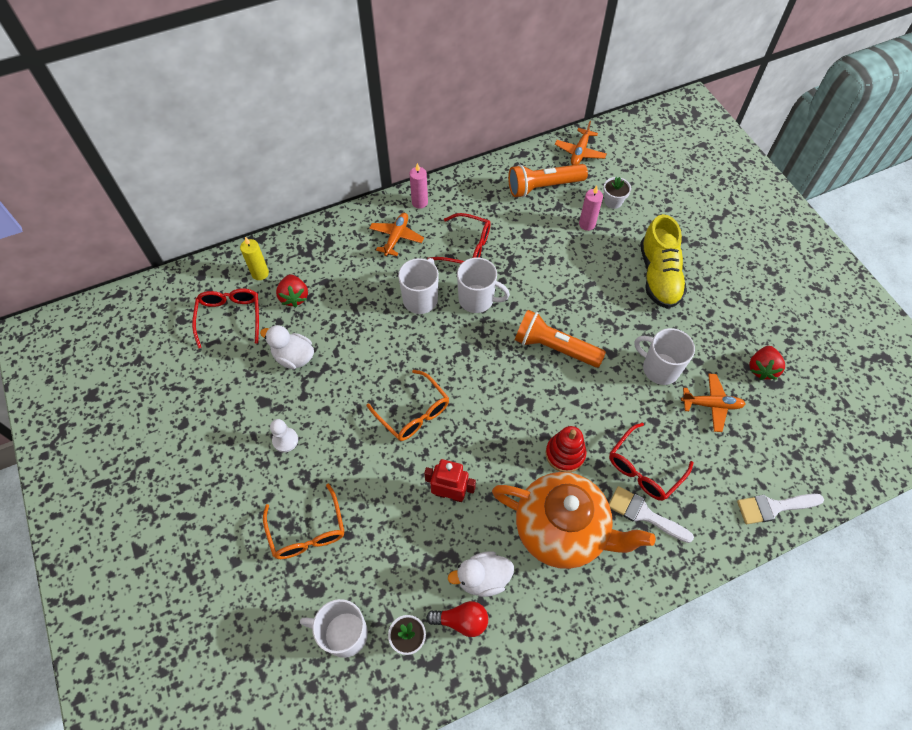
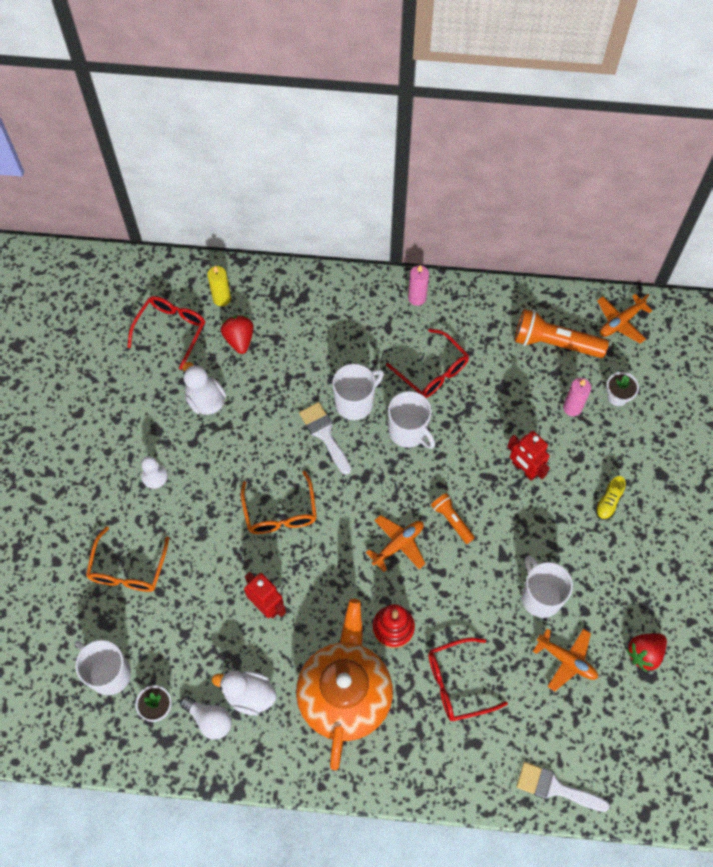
camera: 30 degrees right, 5 degrees up
(294, 297) = (239, 339): red strawberry -> red strawberry turned 150 degrees clockwise
(396, 237) = (371, 325): orange plane -> orange plane (398, 545)
(461, 621) = (209, 720): red light bulb -> white light bulb
(555, 347) = (452, 520): orange flashlight -> orange flashlight, size x0.56
(562, 530) = (345, 694): orange teapot -> orange teapot turned 135 degrees counterclockwise
(582, 283) = (524, 469): none -> red robot
(644, 514) = (428, 723): white brush -> white brush (324, 434)
(659, 276) = (608, 502): yellow shoe -> yellow shoe, size x0.44

